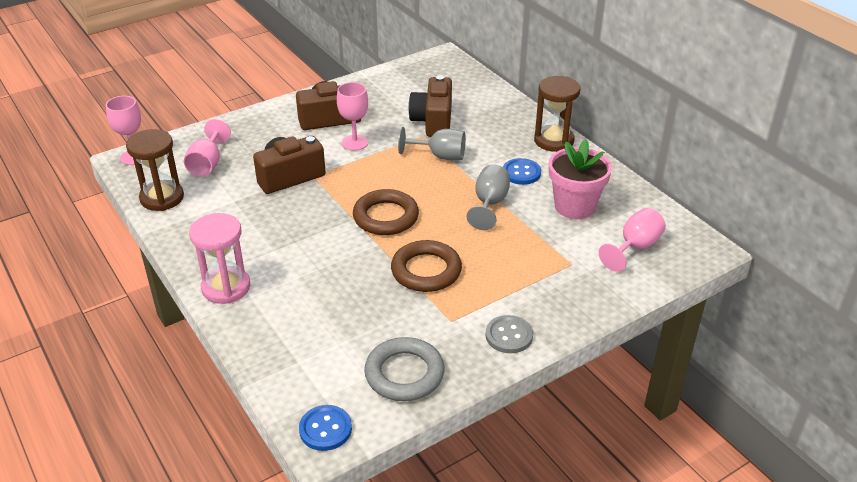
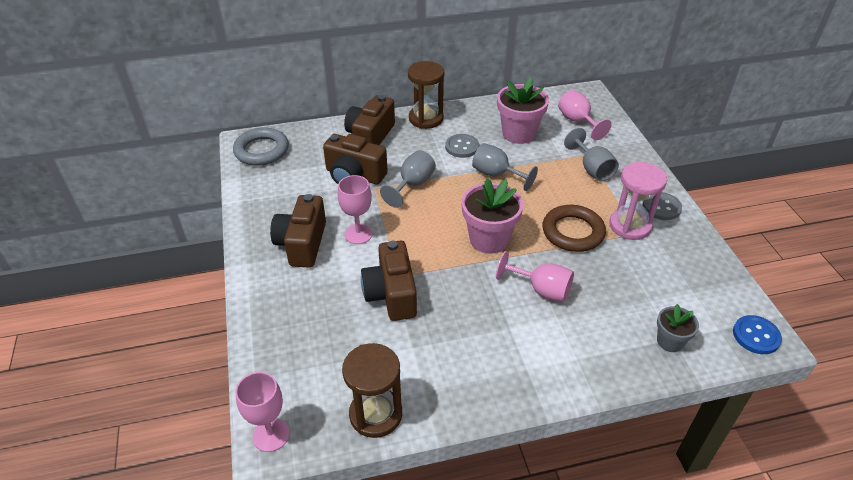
camera: 70 degrees left, 5 degrees up
(207, 164) = (329, 360): pink goblet -> pink goblet (541, 290)
(226, 287) = (557, 376): pink hourglass -> pink hourglass (630, 226)
(293, 359) = (669, 341): none -> grey flower pot
(386, 217) = (489, 239): brown ring -> pink flower pot
(404, 373) = (696, 274): grey ring -> grey ring (261, 150)
(498, 115) = (370, 136): none -> brown camera
(521, 173) = (462, 147): blue button -> grey button
(546, 271) = (592, 169): none -> grey goblet

